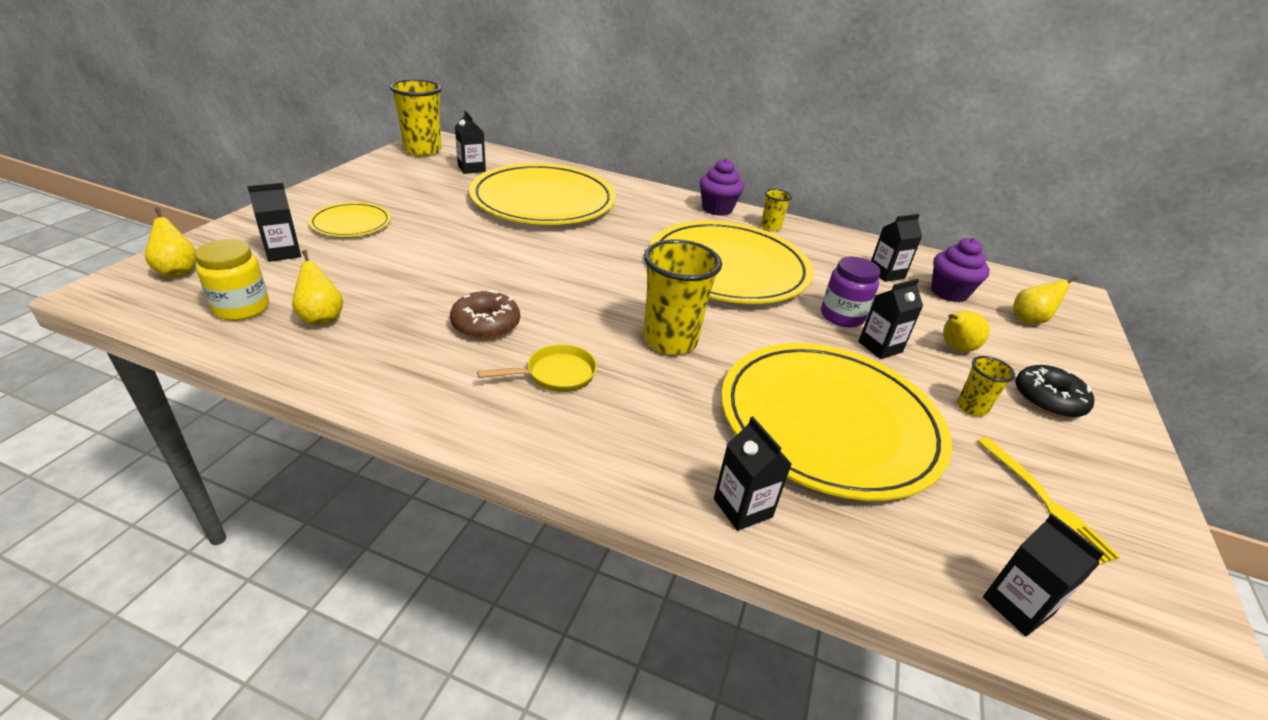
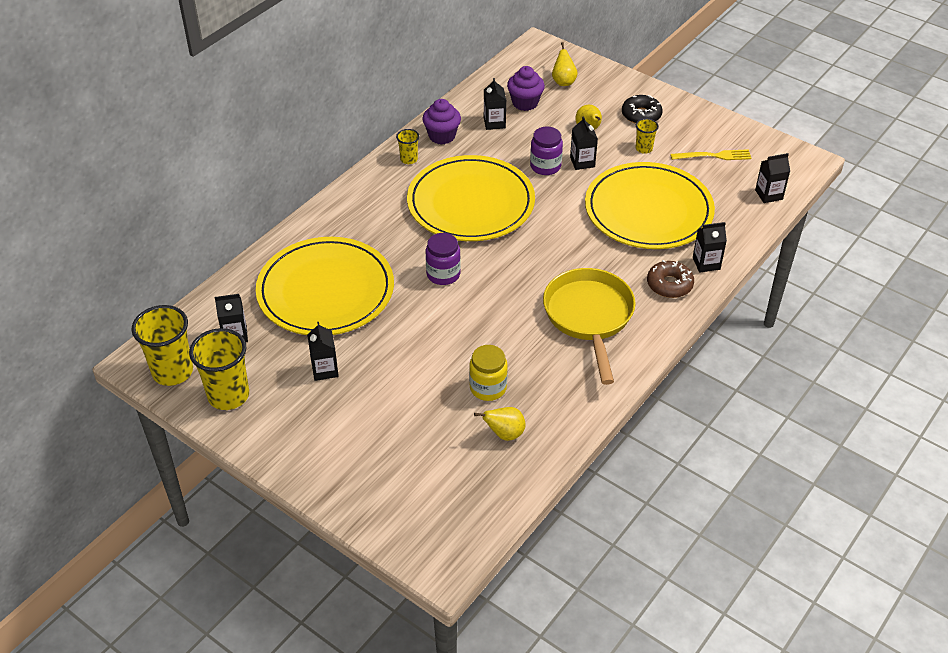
camera: 70 degrees left, 10 degrees up
(178, 271) = (418, 529): yellow pear -> none
(241, 308) = (483, 480): yellow jar -> yellow jar (488, 388)
(283, 252) = (396, 465): black carton -> black carton (325, 370)
(351, 223) = (347, 424): yellow plate -> none
(486, 324) = (526, 346): brown donut -> brown donut (669, 284)
(555, 374) = (589, 317): yellow pan -> yellow pan, size x2.08
(595, 259) = (443, 274): none -> purple jar
(670, 340) = (560, 257): yellow cup -> yellow cup (228, 395)
(717, 209) = (368, 181): purple cupcake -> purple cupcake (442, 136)

